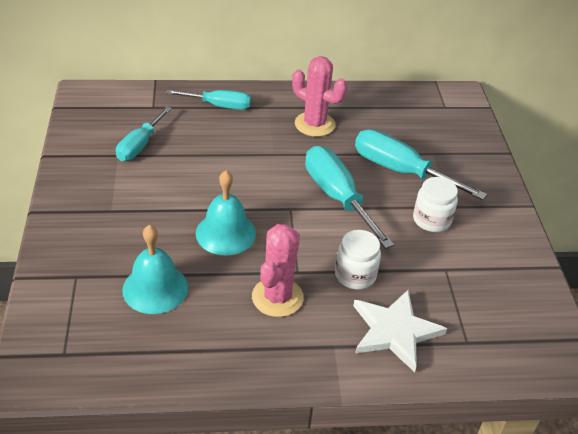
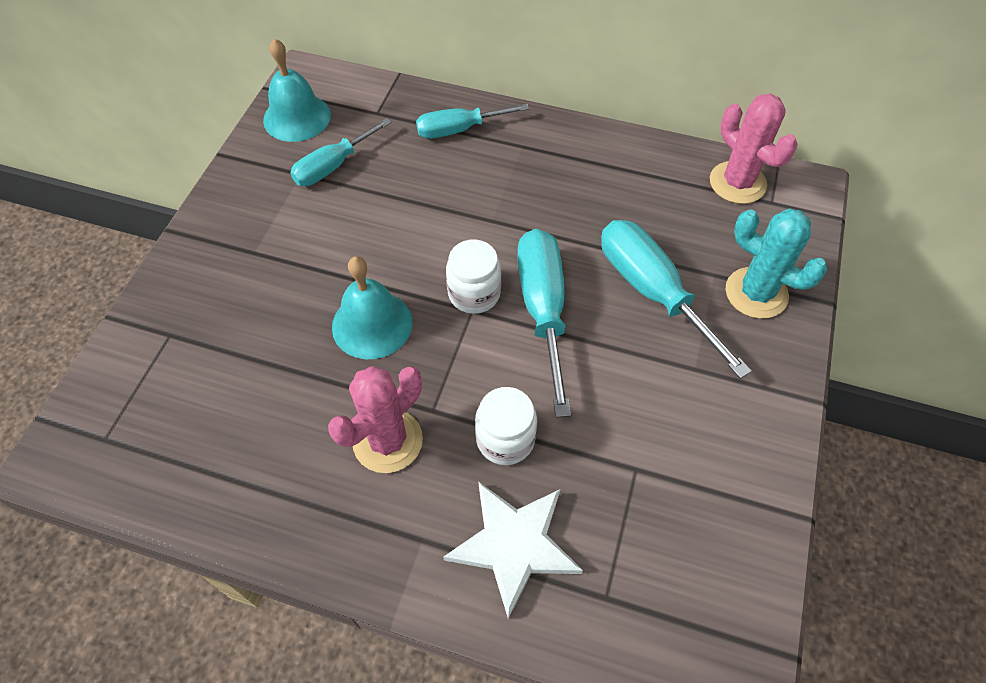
camera: 25 degrees right, 15 degrees up
(155, 288) = (249, 380): turquoise bell -> turquoise bell (297, 117)
(219, 106) = (459, 130): turquoise screwdriver -> turquoise screwdriver turned 135 degrees clockwise
(315, 124) = (570, 187): pink cactus -> pink cactus (737, 183)
(431, 220) = (656, 383): white jar -> white jar (474, 293)
(463, 157) = (756, 293): none -> turquoise cactus

